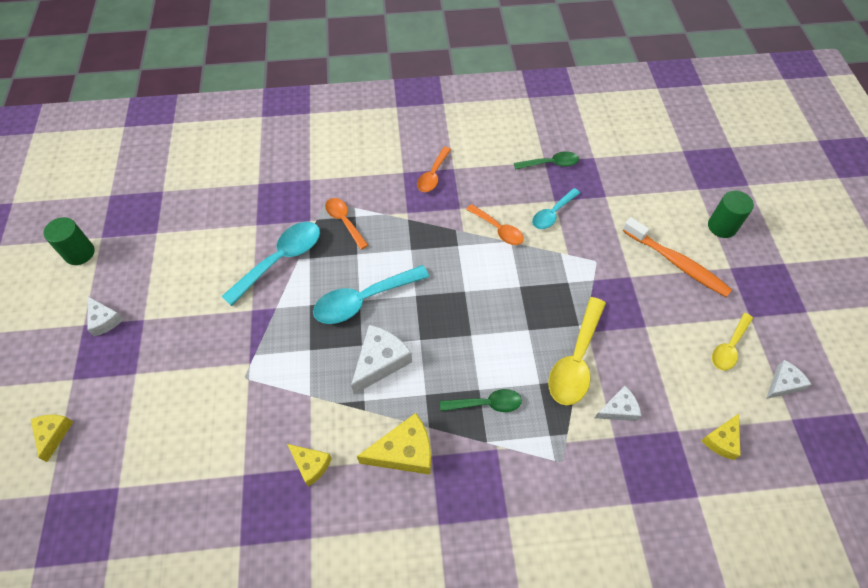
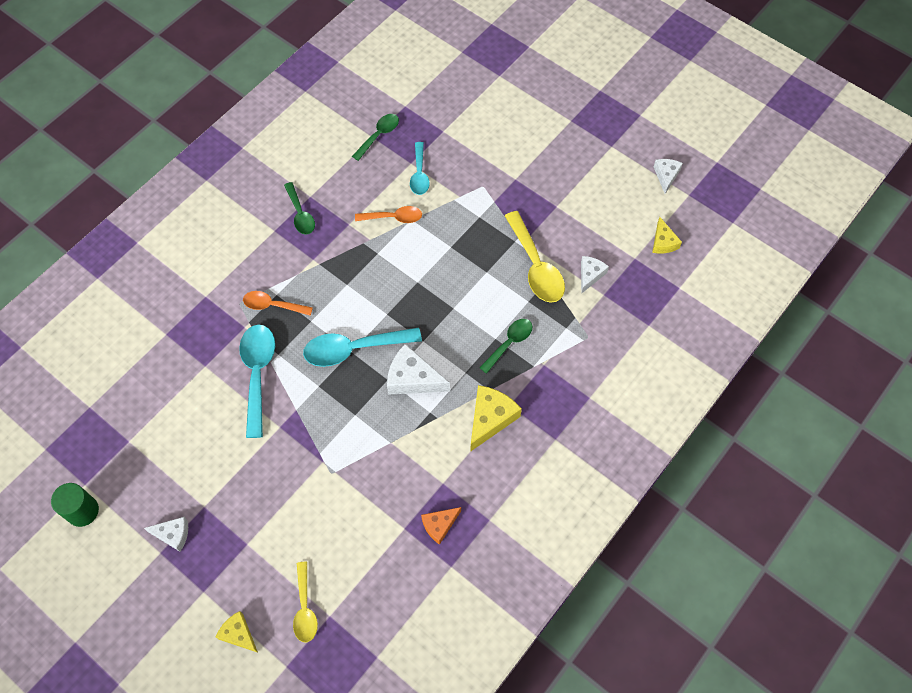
camera: 45 degrees left, 5 degrees up
(269, 500) = (439, 525): none -> orange cheese
(311, 465) = (441, 481): yellow cheese -> none
(363, 300) = (354, 349): turquoise spoon -> turquoise spoon turned 60 degrees clockwise
(380, 361) = (412, 378): white cheese -> white cheese turned 60 degrees counterclockwise
(433, 175) = (300, 214): orange spoon -> green spoon
(677, 263) = (535, 144): orange toothbrush -> none
(722, 226) = (539, 93): green cylinder -> none
(729, 347) = (617, 178): yellow spoon -> yellow spoon (305, 608)

